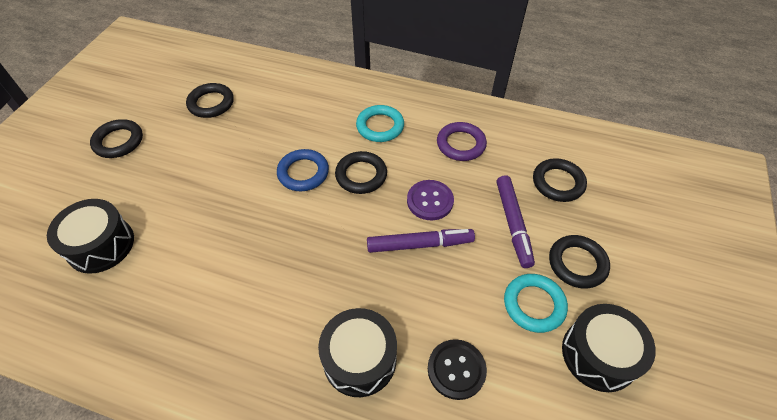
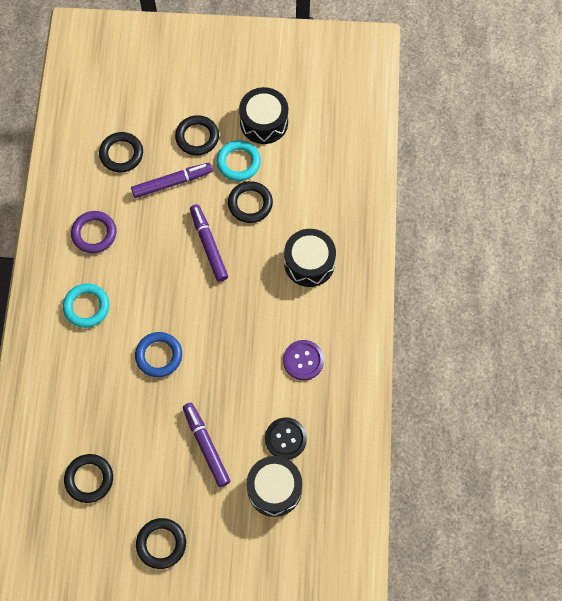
camera: 105 degrees left, 15 degrees up
(186, 193) = (206, 446): none -> purple marker
(361, 175) = (150, 307): black ring -> black ring (250, 204)
(430, 201) = (164, 246): purple button -> purple button (303, 360)
(456, 369) = (298, 203): black button -> black button (285, 439)

